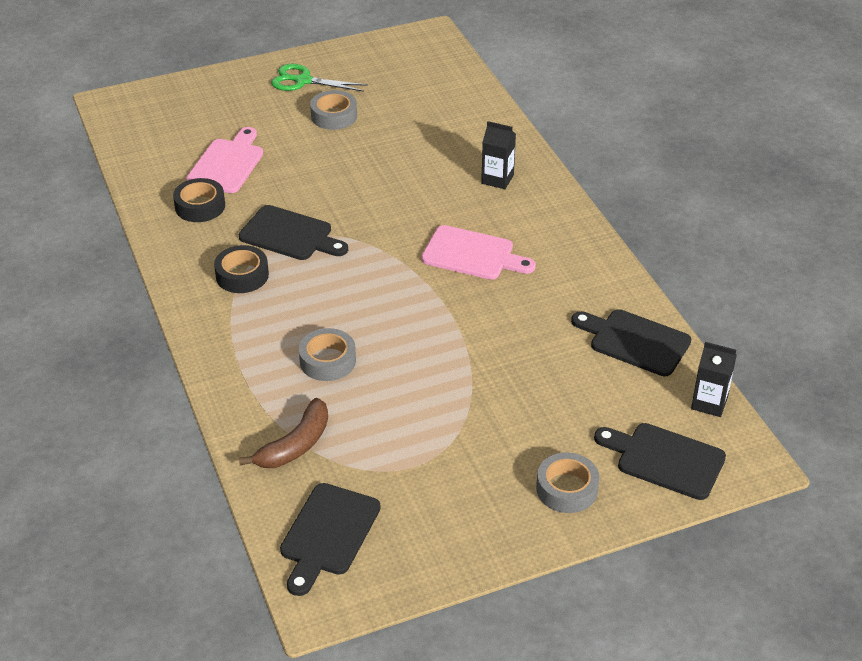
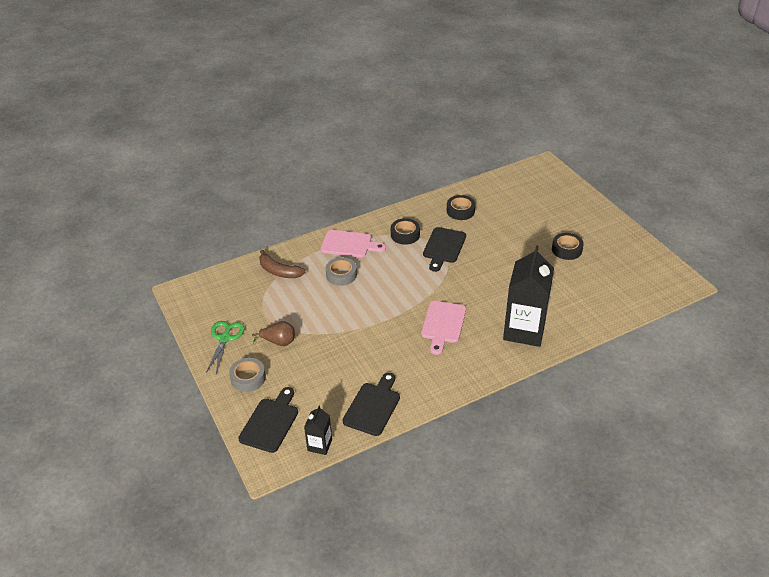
camera: 85 degrees right, 0 degrees up
(227, 164) = (502, 214): pink cutting board -> pink cutting board (349, 244)
(303, 81) = (600, 232): green scissors -> green scissors (225, 338)
(328, 534) = (220, 290): black cutting board -> none
(334, 116) = (566, 250): grey tape -> black tape
(485, 447) = (279, 342): none -> brown pear
(497, 179) = (524, 330): black carton -> black carton, size x2.12

